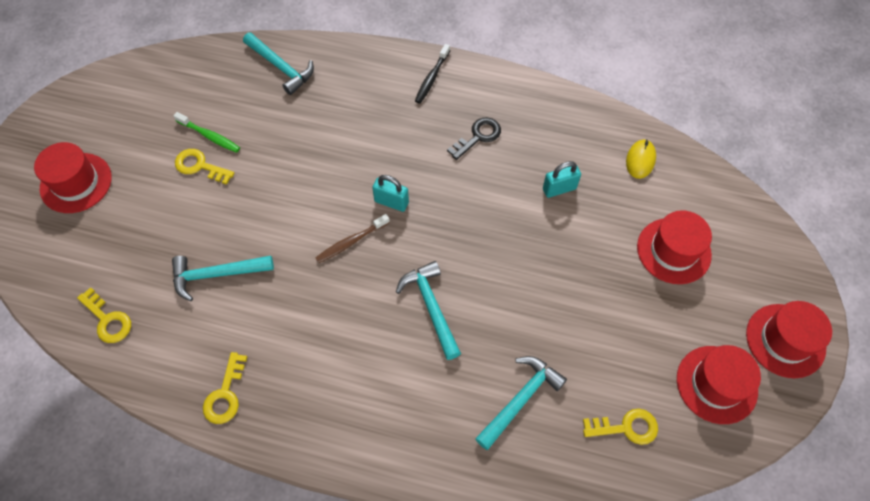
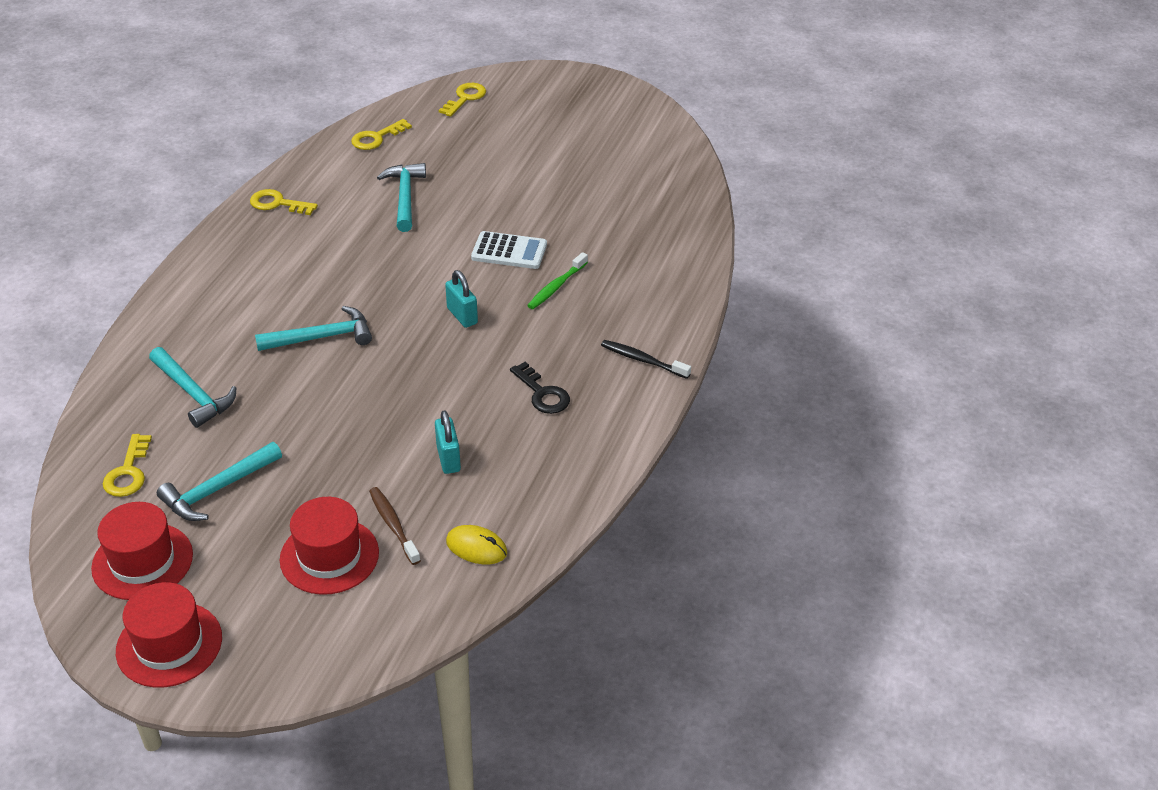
camera: 95 degrees right, 20 degrees down
(76, 183) = (533, 113): red hat -> none
(199, 166) = (538, 184): yellow key -> yellow key (465, 98)
(209, 136) = (577, 190): green toothbrush -> green toothbrush (556, 286)
(281, 67) = (671, 239): turquoise hammer -> turquoise hammer (218, 489)
(301, 178) = (509, 251): none -> white calculator
(351, 242) = (418, 284): brown toothbrush -> brown toothbrush (393, 525)
(391, 202) = (462, 316): turquoise padlock -> turquoise padlock turned 60 degrees counterclockwise

